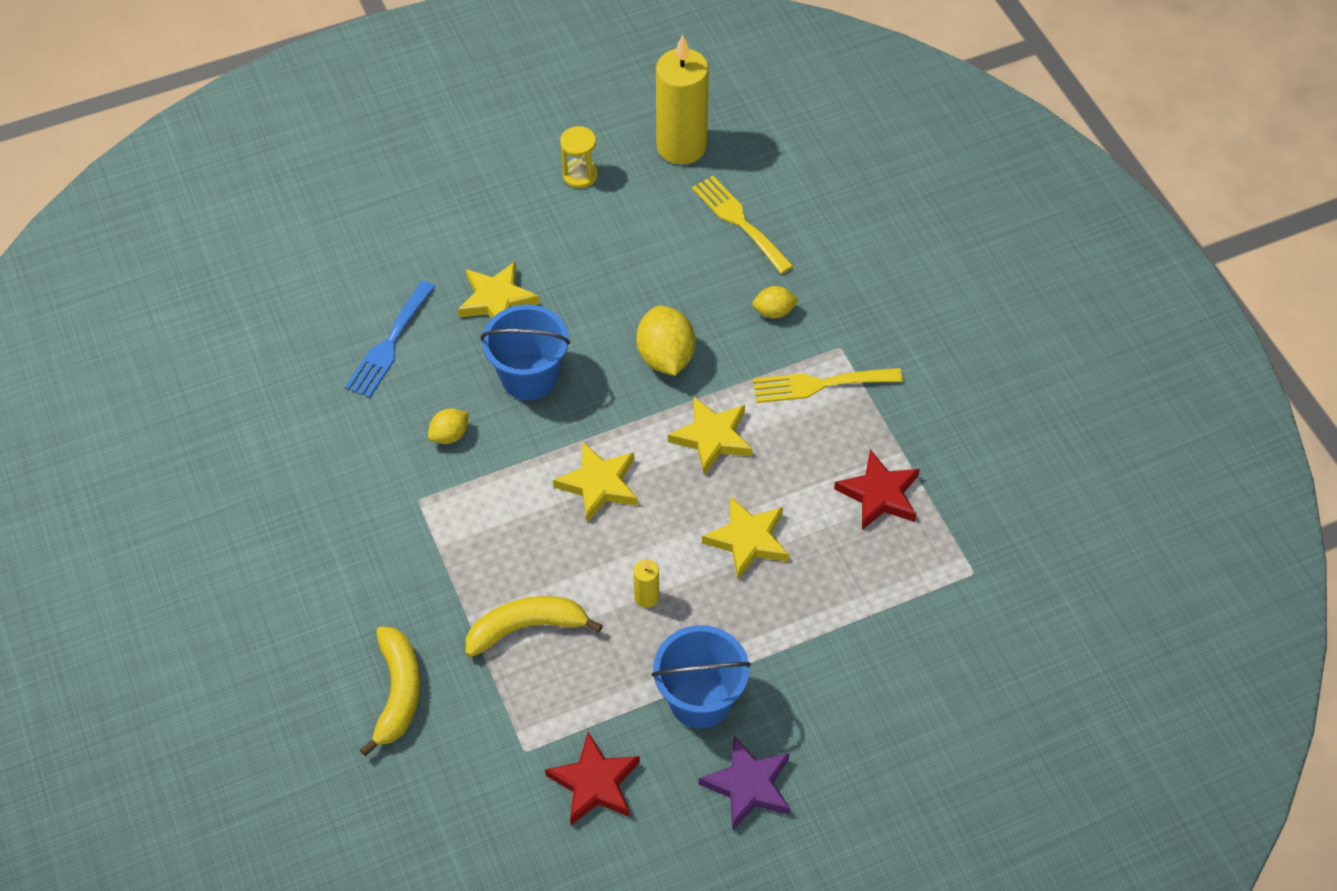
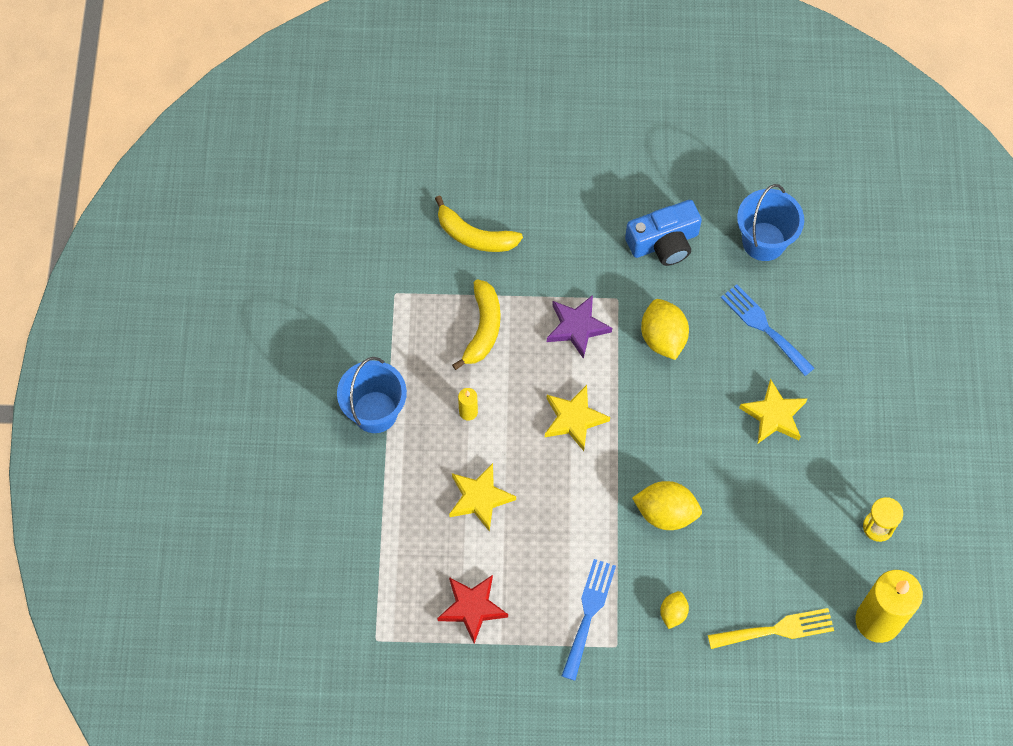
camera: 115 degrees right, 10 degrees up
(317, 480) = (664, 242): none -> blue camera
(450, 435) = (663, 338): yellow lemon -> yellow lemon, size x1.78
(529, 377) = (690, 410): blue bucket -> blue bucket (764, 241)
(594, 783) = (351, 325): red star -> none
(712, 438) = (577, 513): yellow star -> none
(748, 785) = (301, 414): purple star -> purple star (577, 327)
(819, 385) = (588, 613): yellow fork -> blue fork

